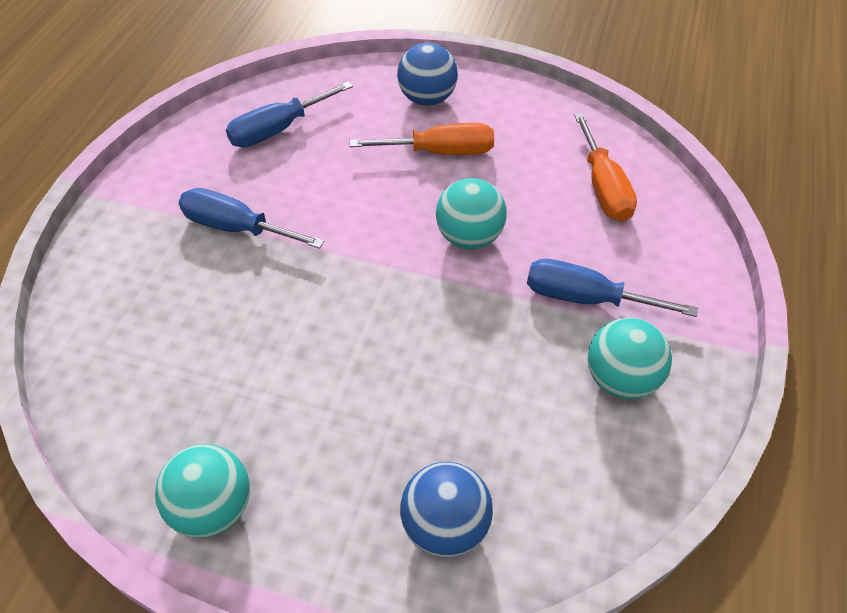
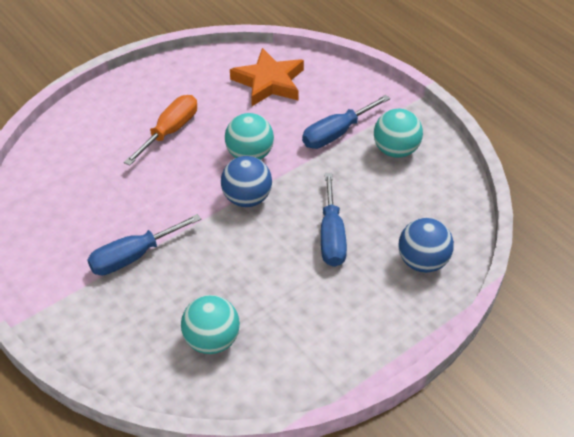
camera: 55 degrees left, 5 degrees down
(213, 507) = (335, 355): turquoise ball -> turquoise ball (212, 341)
(278, 129) = (63, 196): blue screwdriver -> blue screwdriver (331, 236)
(427, 99) = (117, 113): blue ball -> blue ball (247, 199)
(603, 187) = (269, 82): orange screwdriver -> orange star

